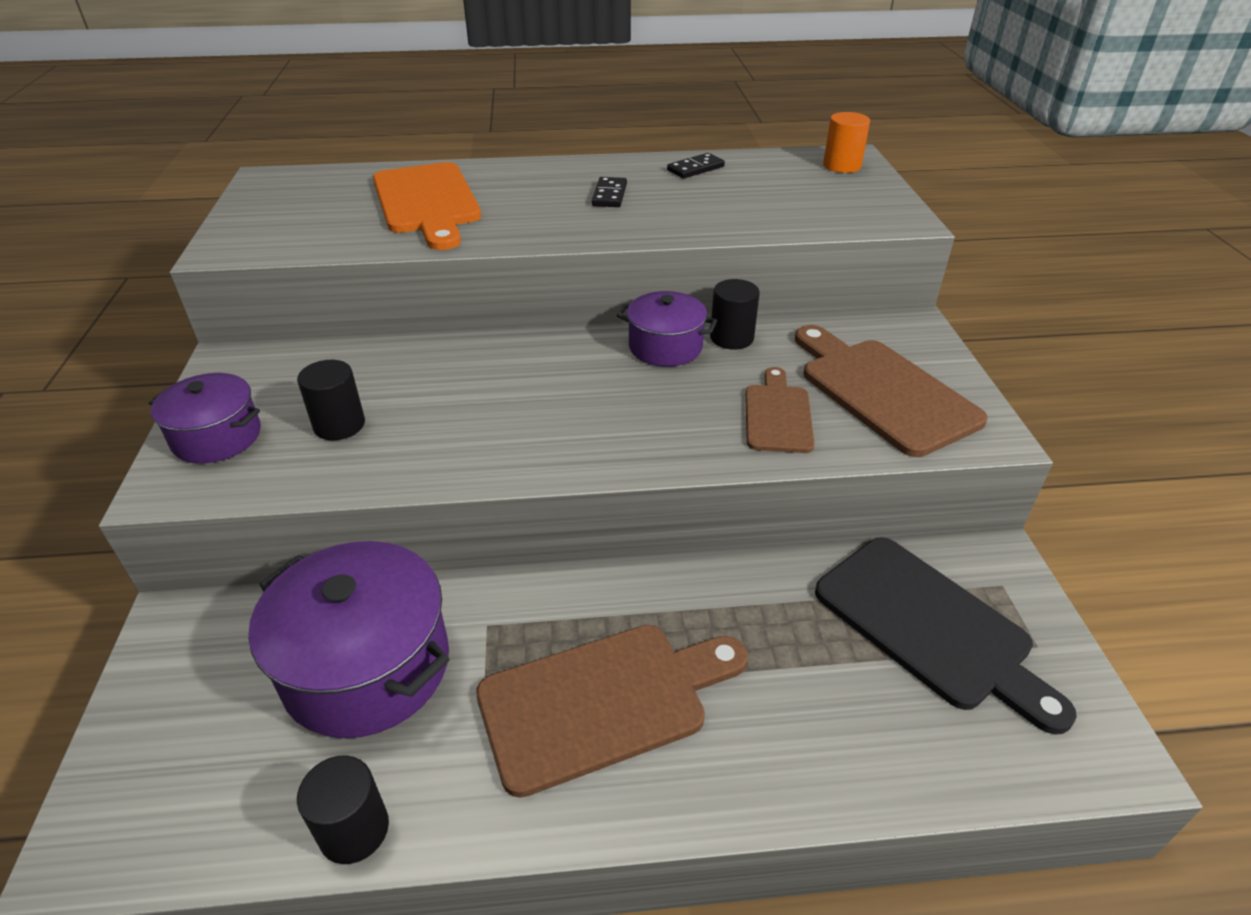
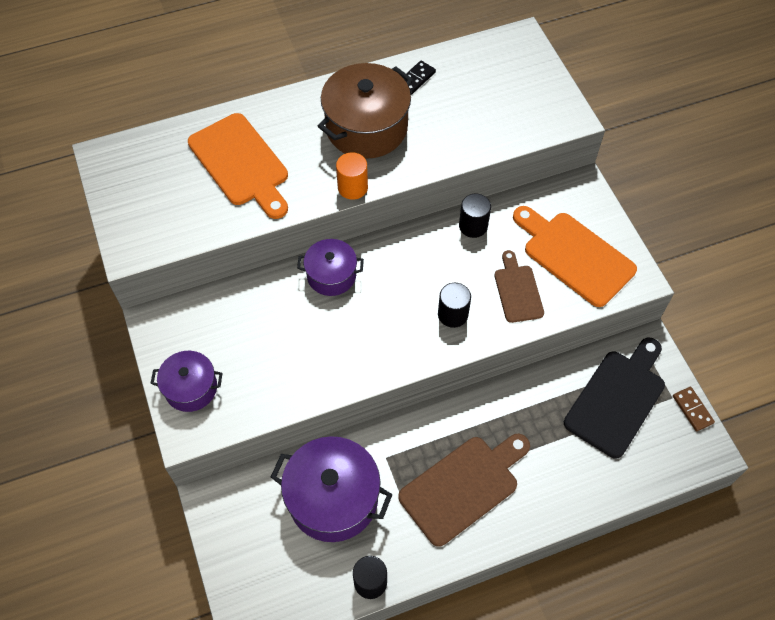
camera: 15 degrees left, 20 degrees up
(339, 425) = (260, 360): black cylinder -> black cylinder (453, 314)
(609, 195) = (366, 127): black domino -> brown pot
(665, 347) = (434, 244): purple pot -> purple pot (331, 275)
(842, 166) = (518, 54): orange cylinder -> orange cylinder (352, 187)
(883, 391) = (574, 256): brown cutting board -> orange cutting board
(929, 626) = (617, 399): black cutting board -> black cutting board turned 90 degrees counterclockwise
(1077, 673) = (692, 409): none -> brown domino

